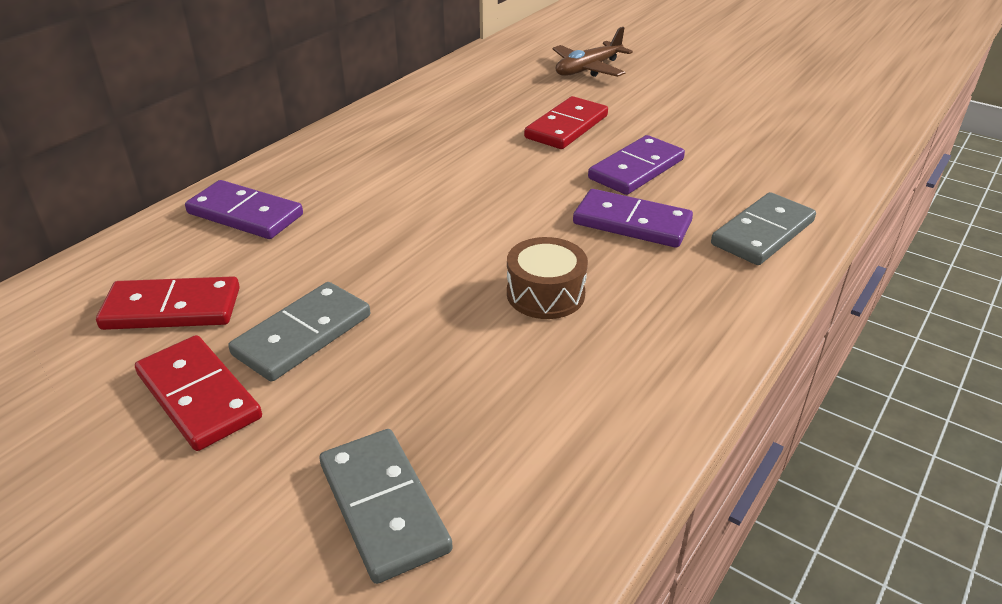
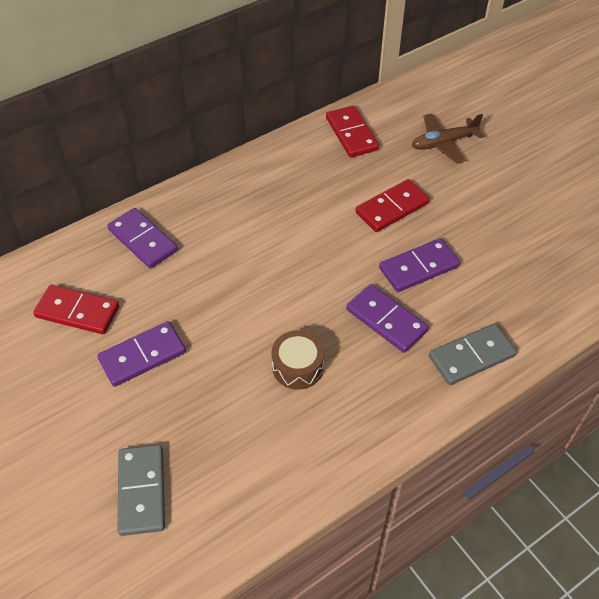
camera: 20 degrees right, 15 degrees up
(199, 396) = (74, 384): red domino -> red domino (351, 134)
(302, 335) = (142, 355): grey domino -> purple domino

